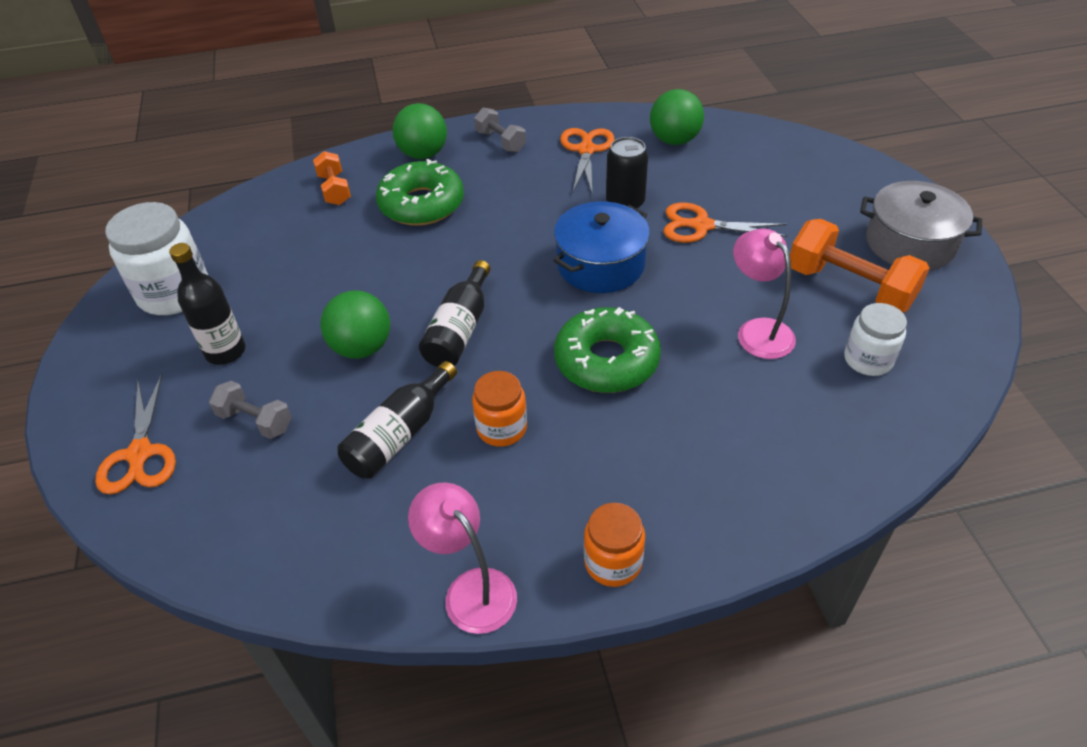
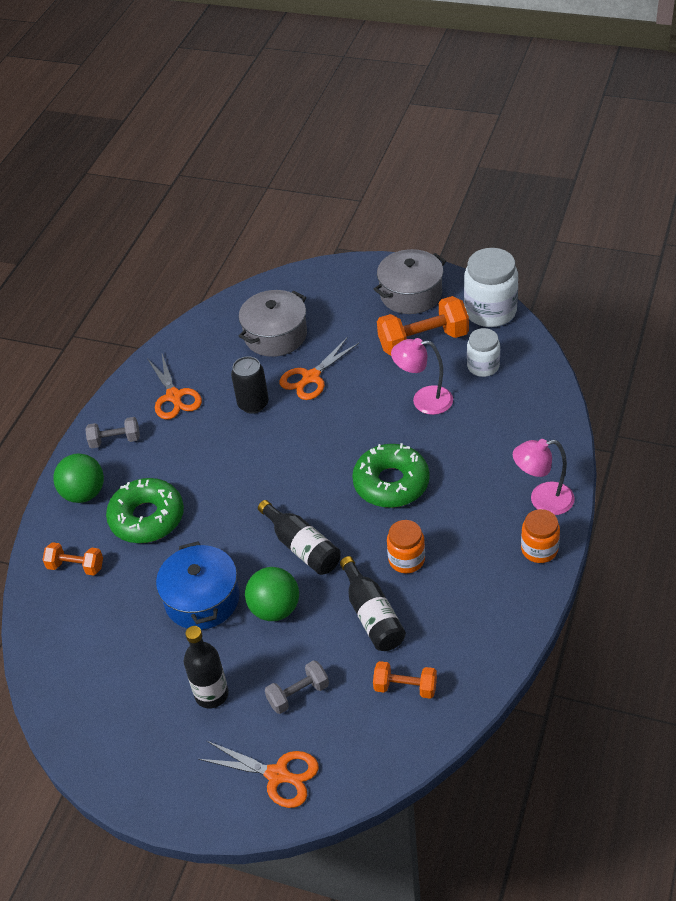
camera: 55 degrees left, 0 degrees up
(174, 293) = (112, 712): white jar -> white jar (490, 311)
(309, 516) = (405, 687): none -> orange dumbbell
(471, 589) = (514, 622): pink lamp -> pink lamp (542, 500)
(586, 150) = (174, 397): orange scissors -> orange scissors turned 150 degrees counterclockwise
(600, 265) = (303, 446): blue pot -> blue pot (202, 599)
(674, 140) = (210, 345): green ball -> none
(733, 174) = (275, 335): none -> grey pot

